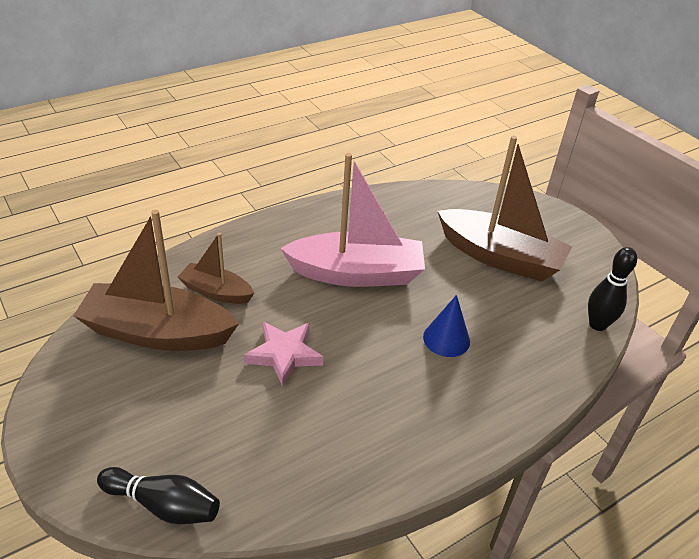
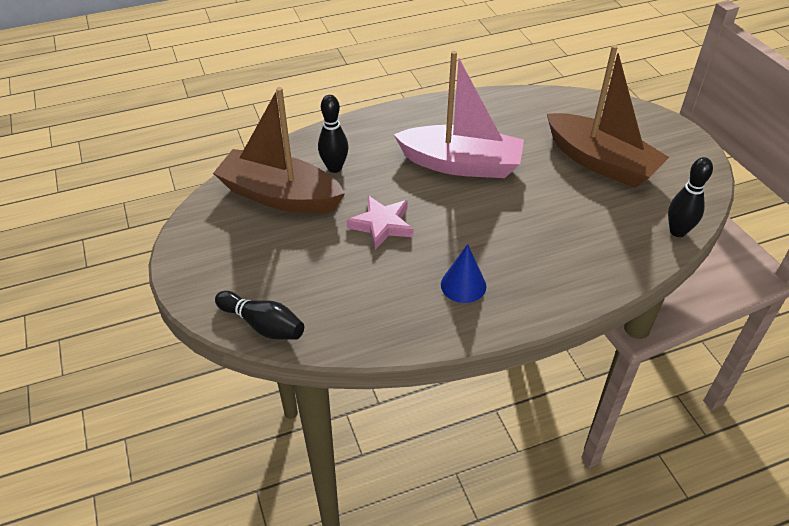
camera: 15 degrees right, 5 degrees up
(216, 292) = (334, 168): brown boat -> black bowling pin
(446, 339) = (528, 228): blue cone -> blue cone (463, 285)

